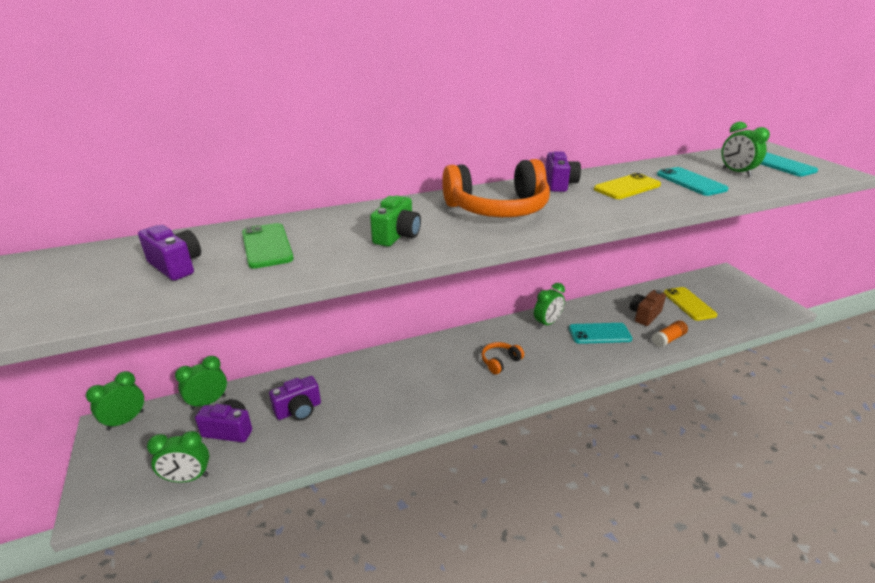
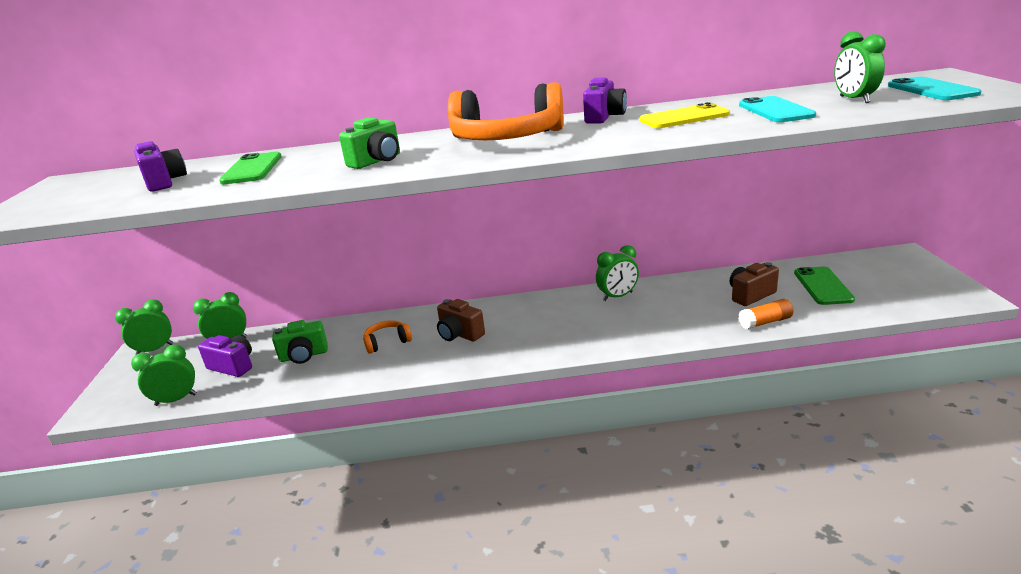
camera: 20 degrees right, 5 degrees down
(188, 478) = (176, 400): green clock -> green clock turned 150 degrees clockwise
(299, 410) = (304, 356): purple camera -> green camera
(436, 372) = (459, 334): none -> brown camera
(500, 362) = (536, 330): orange headphones -> orange headphones (387, 342)
(599, 334) = (677, 311): turquoise phone -> none
(689, 304) = (823, 286): yellow phone -> green phone

